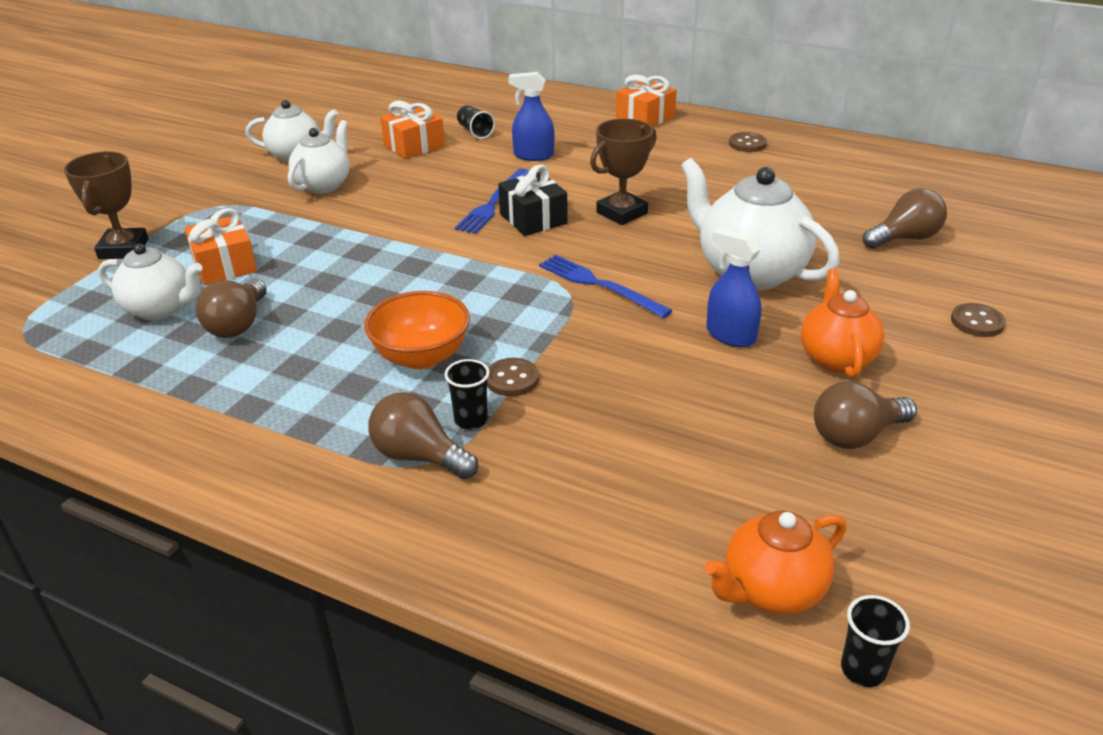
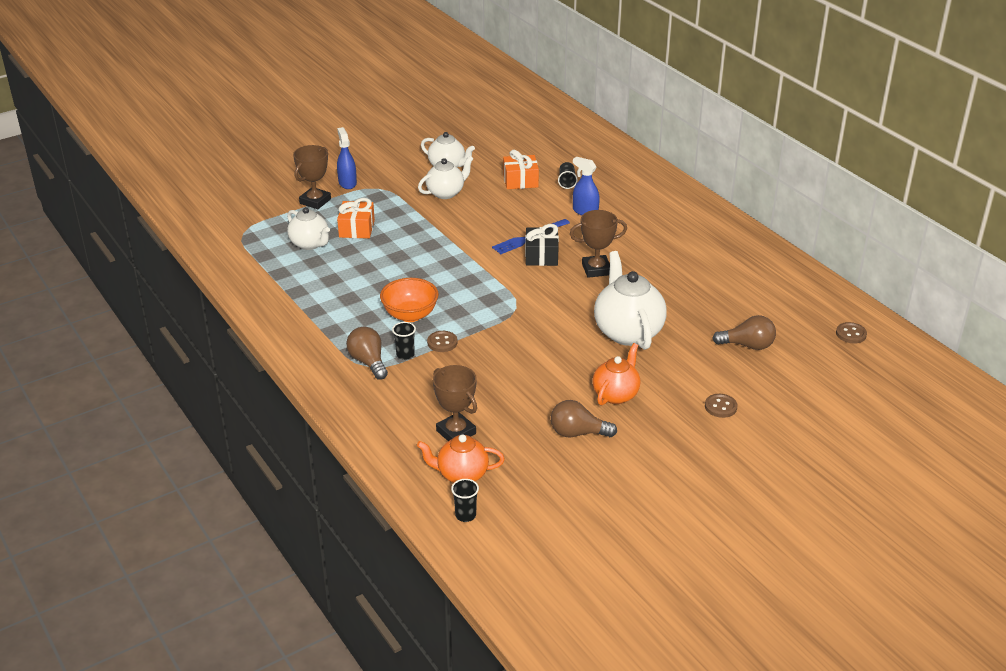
camera: 30 degrees right, 0 degrees up
(238, 324) = (339, 266): brown light bulb -> none
(599, 285) = (536, 309): blue fork -> none
(645, 118) = (687, 205): orange gift -> none
(681, 516) = (456, 432): none -> brown trophy
(730, 335) = (574, 362): blue spray bottle -> blue spray bottle (347, 183)
(747, 144) = (731, 247): brown button -> brown button (851, 334)

